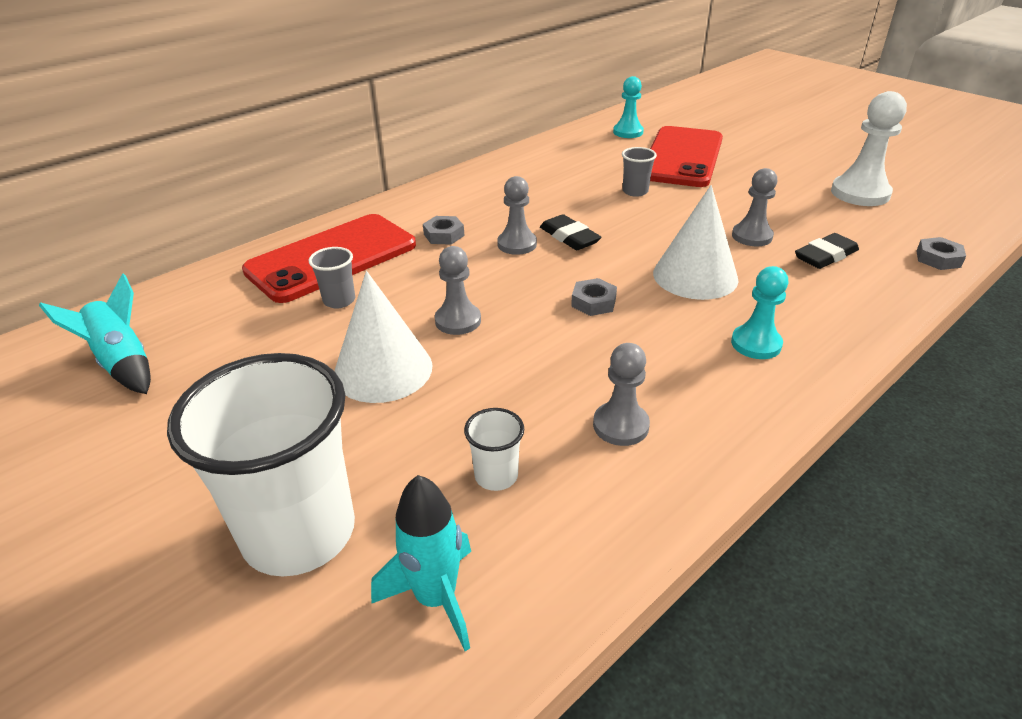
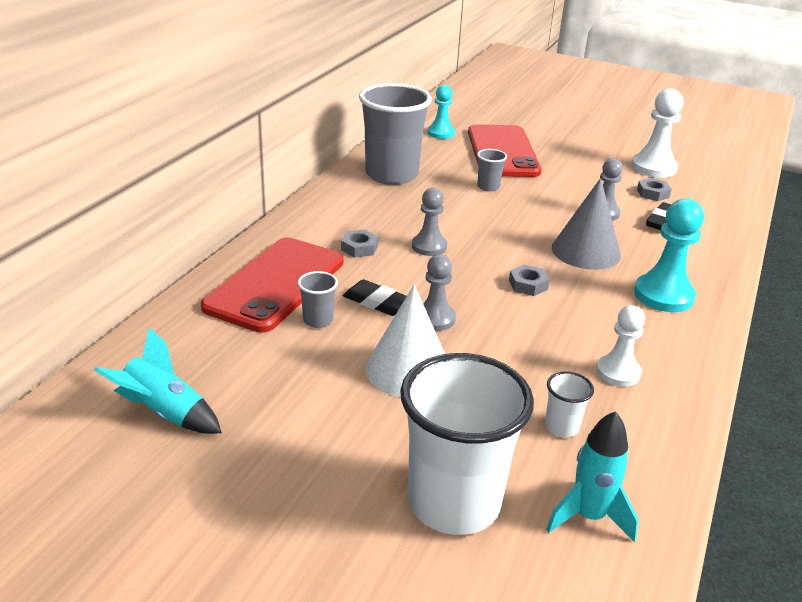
camera: 25 degrees left, 5 degrees down
(540, 167) = (391, 175): none -> grey cup
(569, 237) = (467, 234): black eraser -> black eraser (377, 302)
(620, 425) = (618, 372): grey pawn -> white pawn
(695, 276) = (586, 251): white cone -> grey cone
(756, 344) = (663, 295): turquoise pawn -> turquoise pawn, size x1.54
(938, 258) = (735, 212): grey nut -> grey nut (652, 193)

